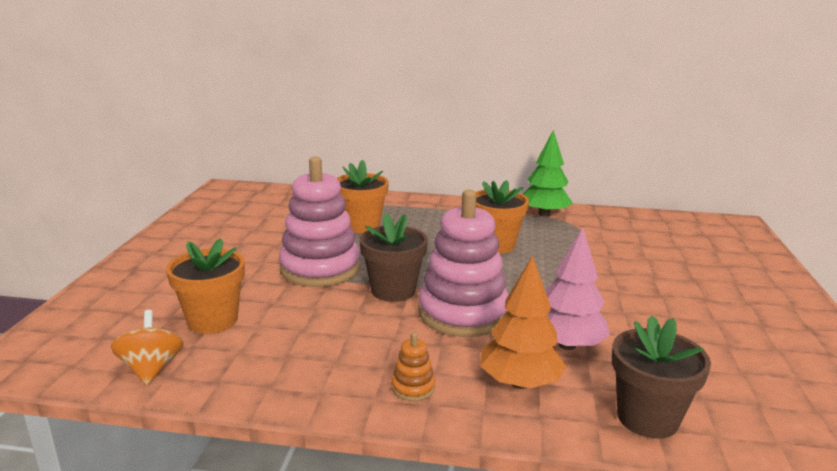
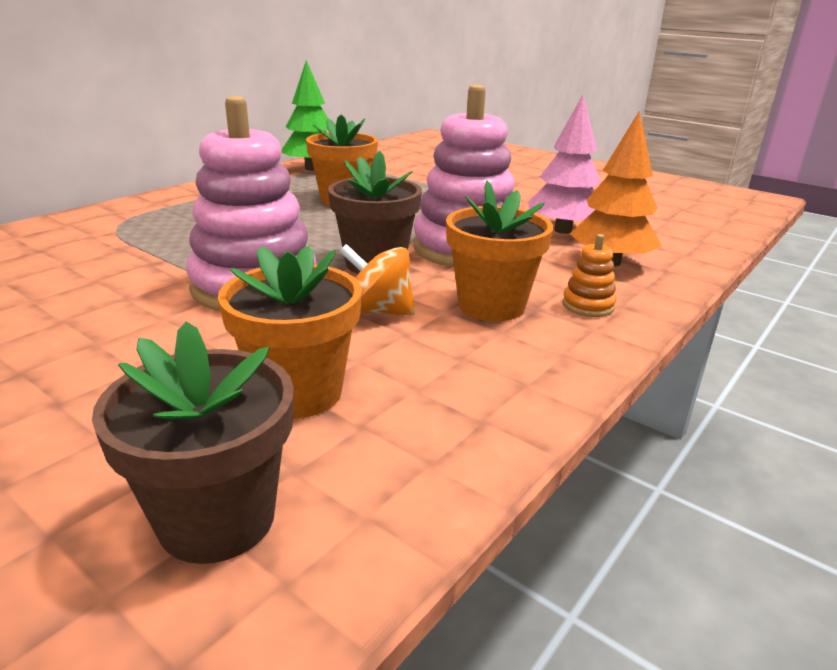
camera: 60 degrees left, 5 degrees up
(151, 368) = (393, 477): orange spinning top -> orange spinning top (378, 311)
(361, 226) = (175, 237): orange flower pot -> orange flower pot (491, 305)
(647, 418) = (686, 239): brown flower pot -> brown flower pot (217, 519)

